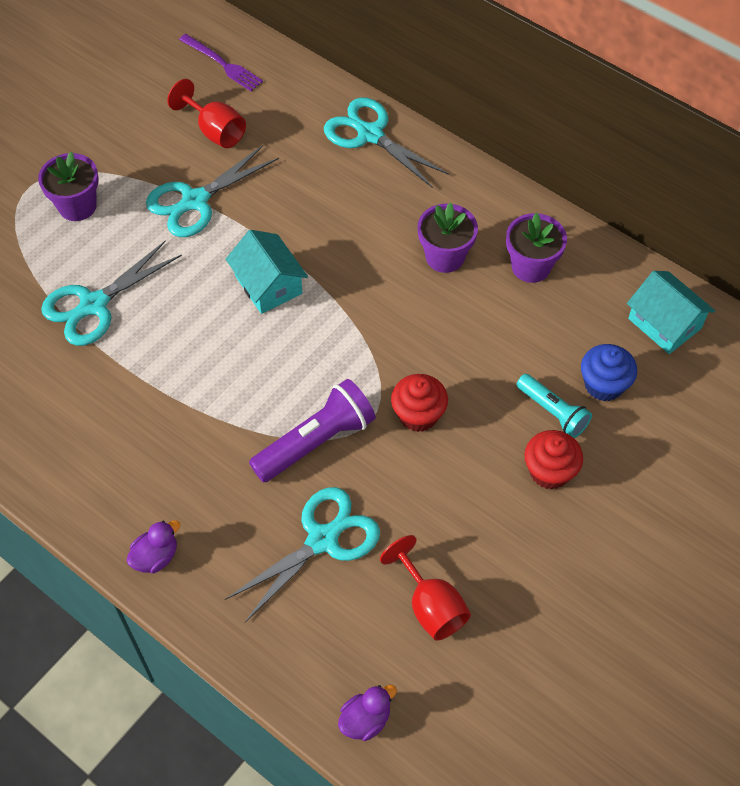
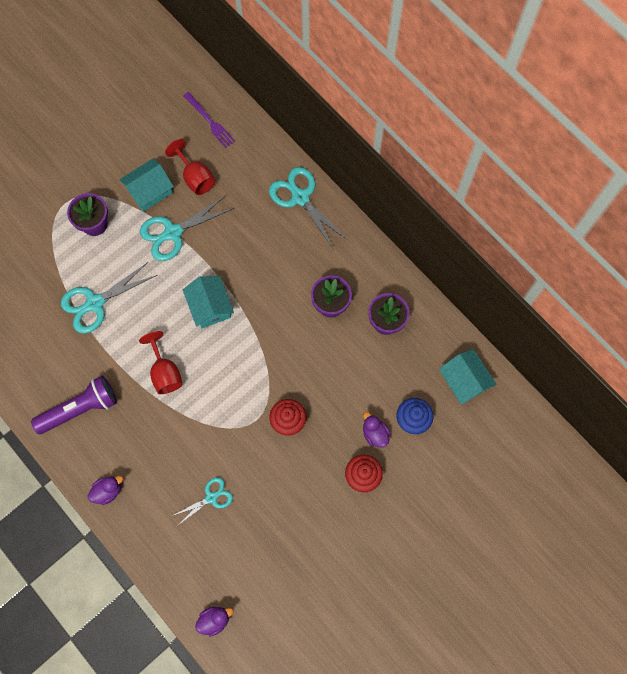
camera: 10 degrees right, 15 degrees up
(152, 155) = (149, 191): none -> turquoise house
(316, 441) = (219, 428): purple flashlight -> purple flashlight (80, 409)
(322, 540) = (211, 497): turquoise scissors -> turquoise scissors, size x0.60
(430, 605) = (268, 553): red goblet -> red goblet (165, 372)
(553, 412) = (375, 433): turquoise flashlight -> purple duck

